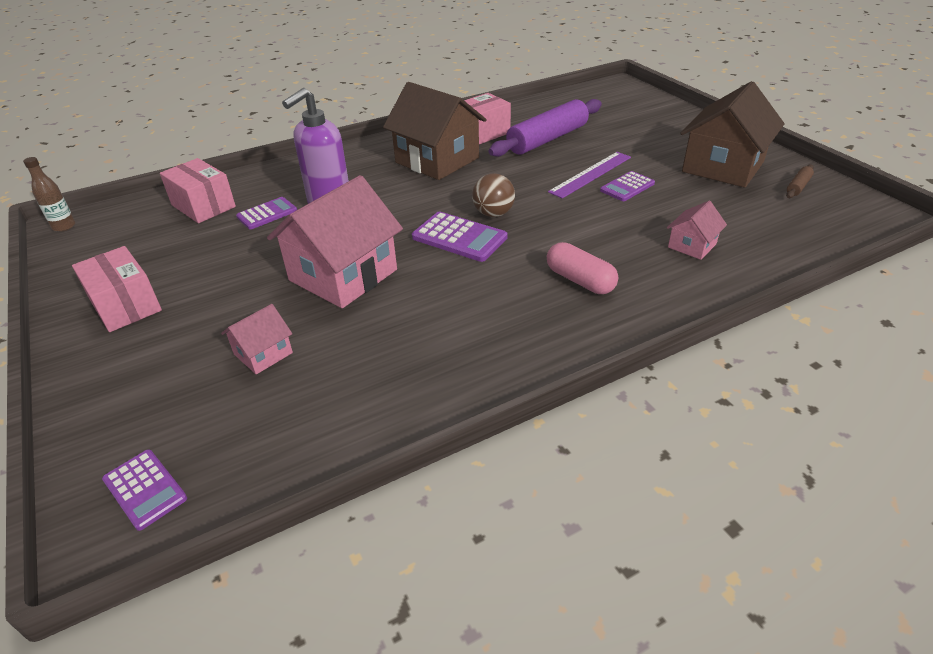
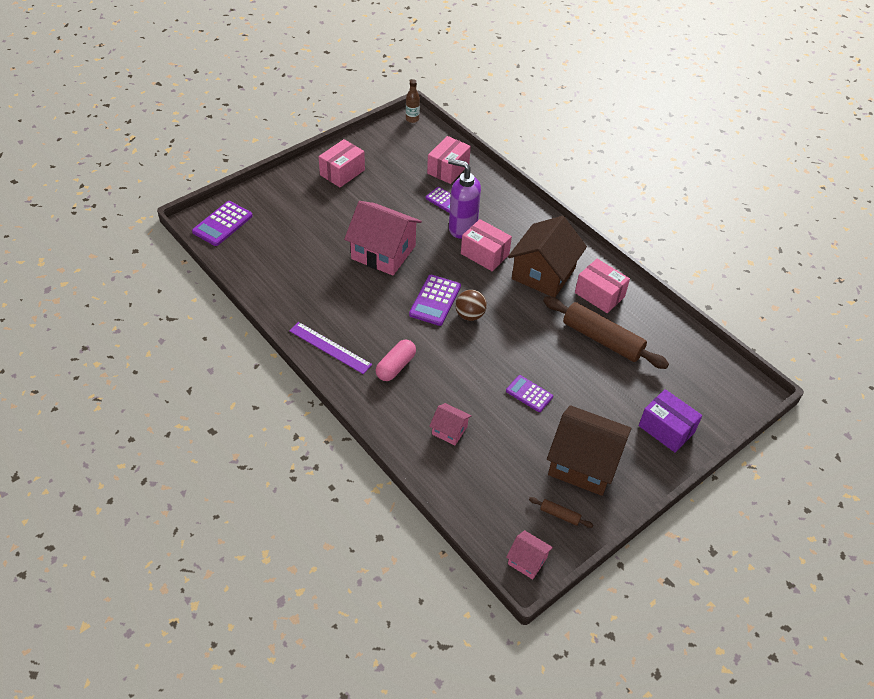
camera: 75 degrees right, 10 degrees up
(145, 489) = (222, 224): purple calculator -> purple calculator, size x1.50
(263, 353) = (310, 236): pink house -> pink house (527, 561)
(387, 194) = (484, 254): none -> pink box
(547, 139) = (602, 339): purple rolling pin -> brown rolling pin
(591, 174) = (545, 370): purple ruler -> purple ruler (330, 347)
(669, 123) = (666, 429): none -> purple box

